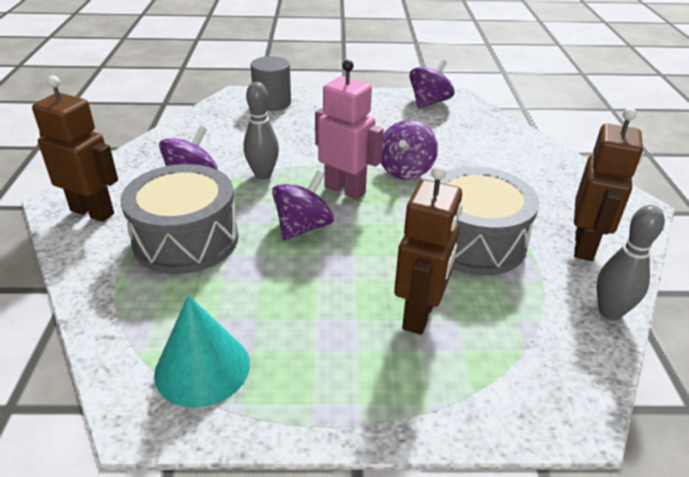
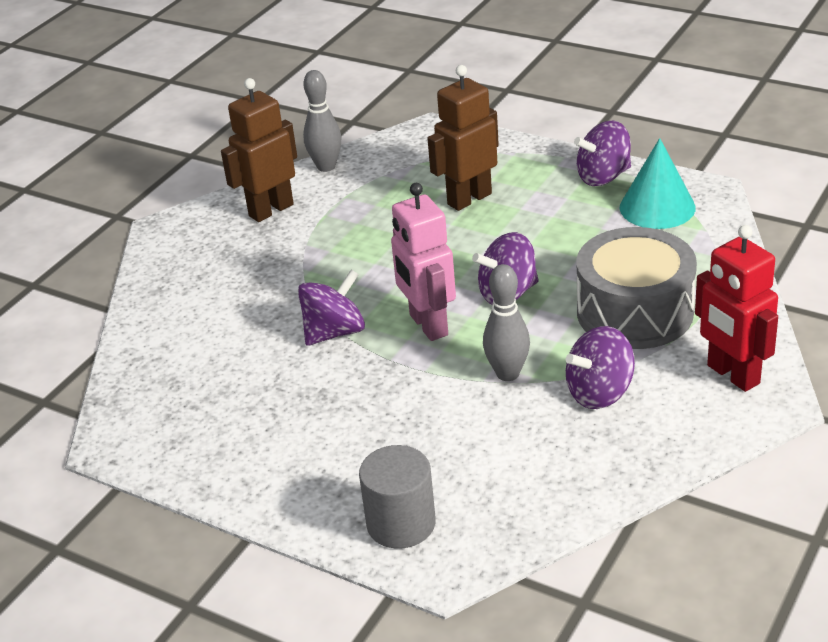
camera: 145 degrees left, 0 degrees up
(93, 212) = (732, 375): brown robot -> red robot
(429, 102) = (164, 444): purple spinning top -> purple spinning top (603, 177)
(474, 241) = (359, 238): grey drum -> none

